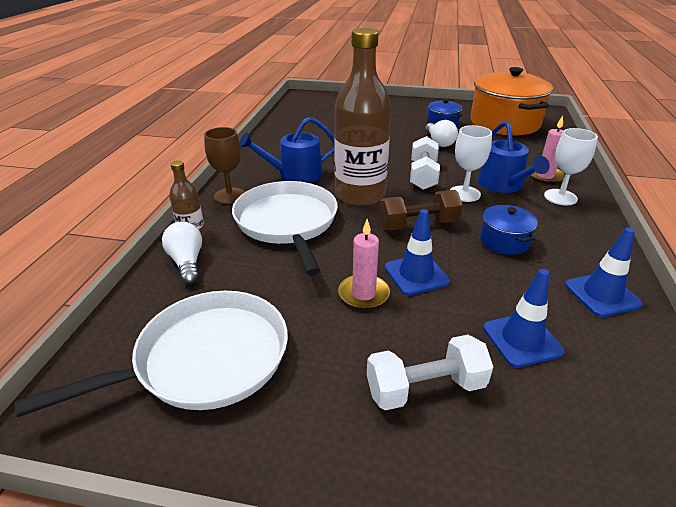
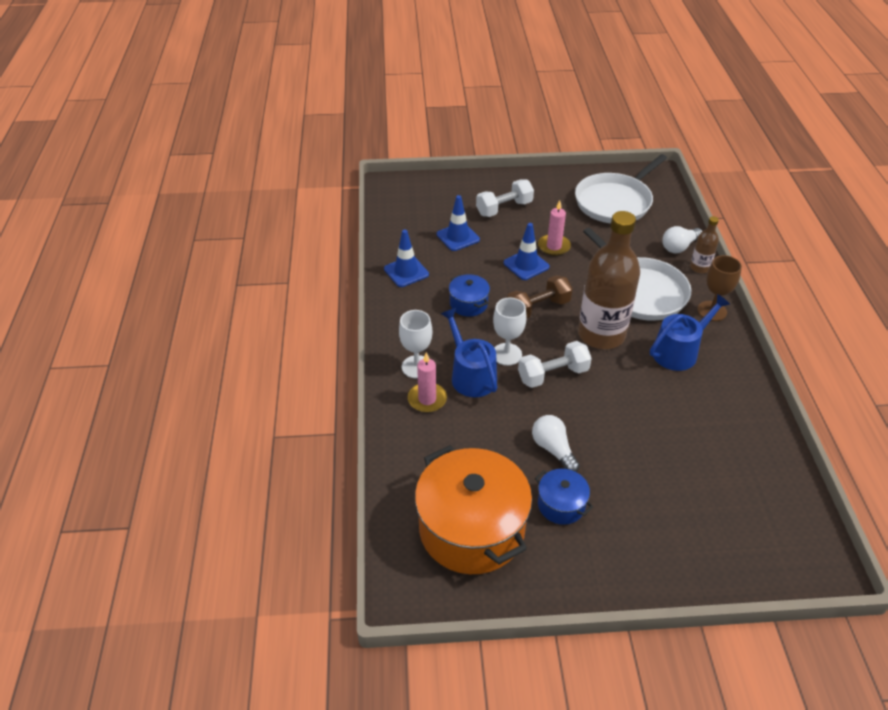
camera: 165 degrees right, 10 degrees up
(187, 262) = (679, 247): white light bulb -> white light bulb turned 90 degrees clockwise
(423, 176) = (553, 375): white dumbbell -> white dumbbell turned 75 degrees clockwise

